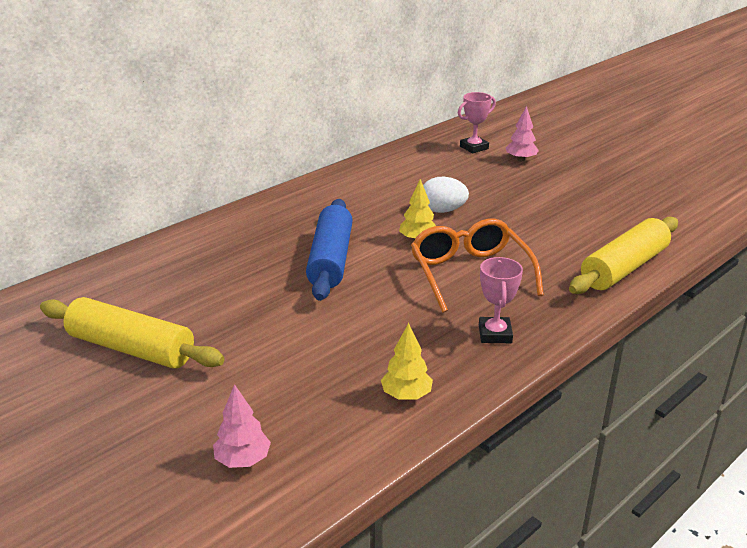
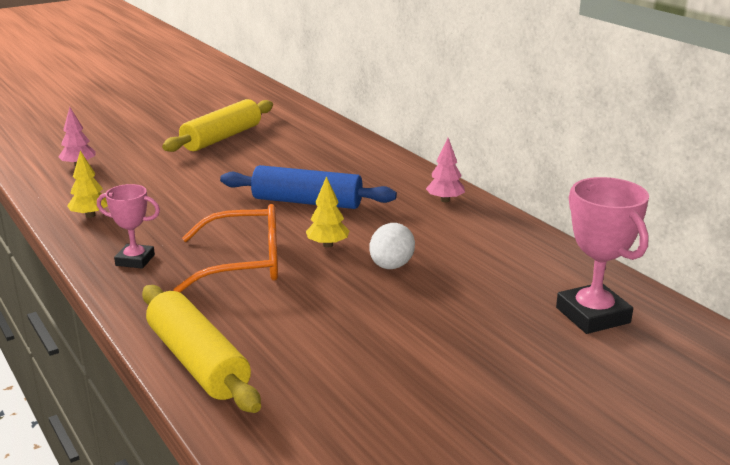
camera: 100 degrees right, 5 degrees down
(474, 147) = (592, 315): pink trophy -> pink trophy, size x1.62
(520, 159) = (547, 348): pink tree -> pink tree (445, 200)

